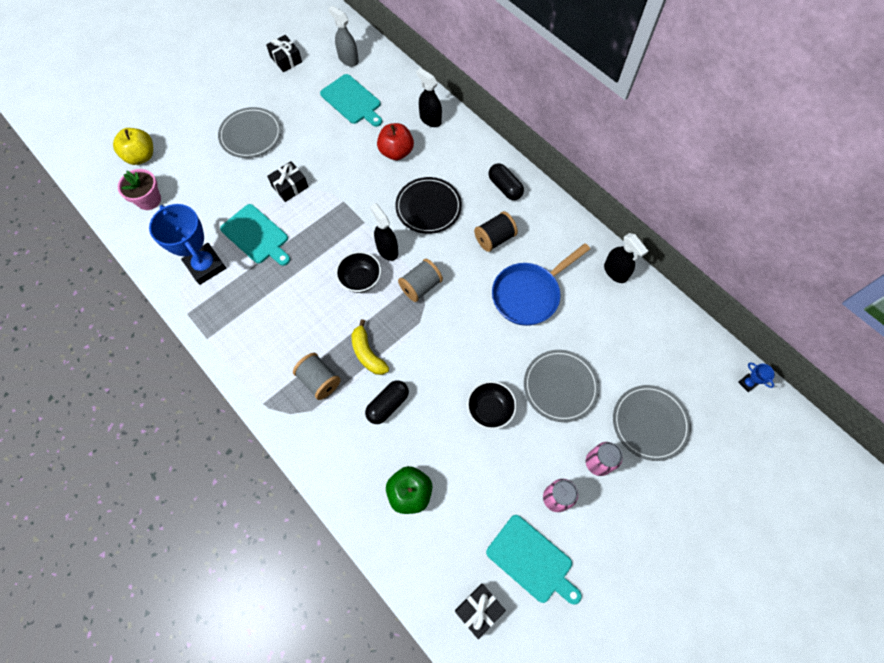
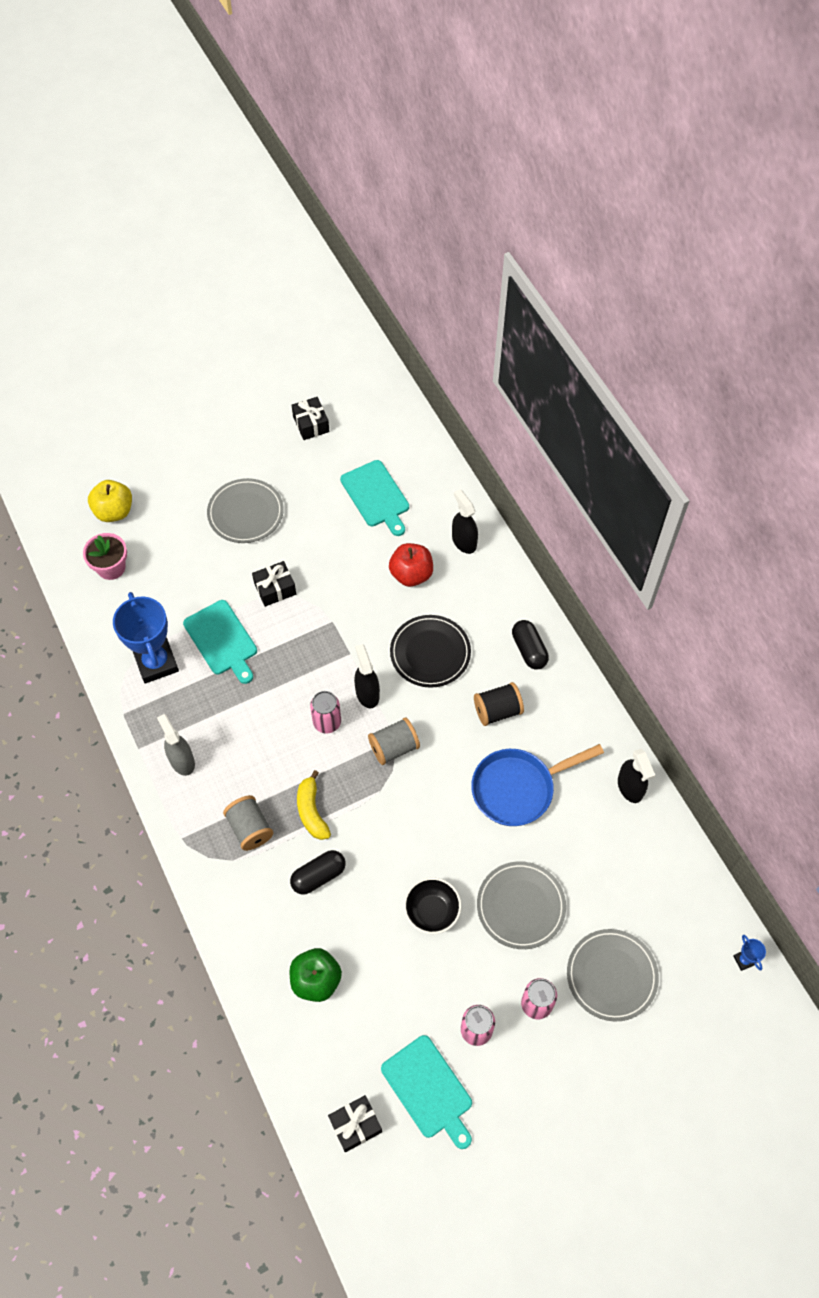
camera: 15 degrees right, 5 degrees down
(348, 59) = (386, 440): grey spray bottle -> grey spray bottle (182, 760)
(360, 279) = (327, 722): black bowl -> pink can

